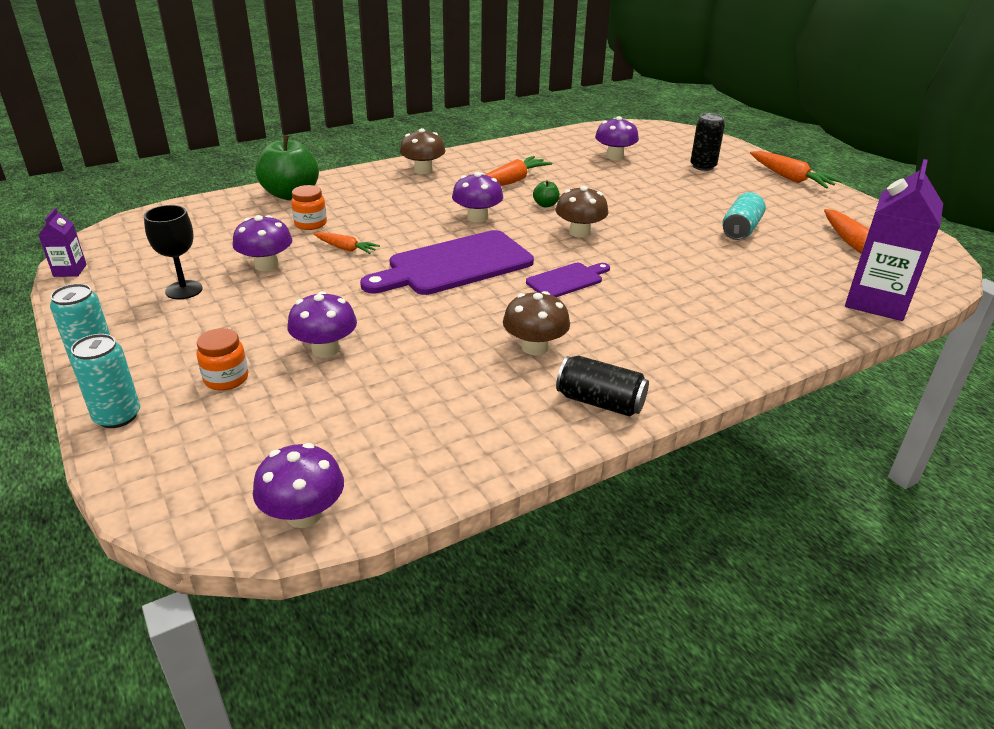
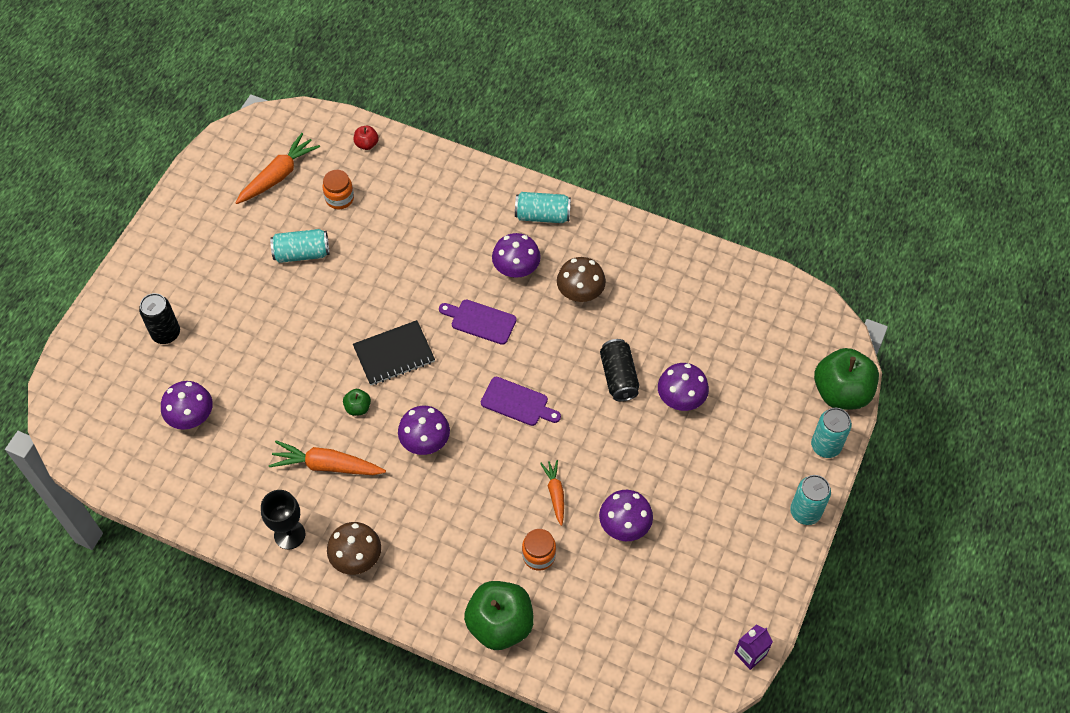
camera: 125 degrees left, 25 degrees up
(142, 471) = (841, 392): none -> green apple
(184, 290) = (700, 546): black goblet -> black goblet (289, 534)
(226, 379) = (752, 424): orange jar -> orange jar (339, 198)
(303, 514) = (797, 302): purple mushroom -> purple mushroom (516, 268)
(454, 265) = (517, 403): purple cutting board -> purple cutting board, size x0.52
(579, 232) = (394, 354): brown mushroom -> black notebook
(600, 402) = (606, 234): black can -> black can (618, 377)
(673, 369) = (542, 215): none -> turquoise can
(790, 178) = (149, 258): orange carrot -> none
(876, 302) = (366, 144): purple carton -> red apple

